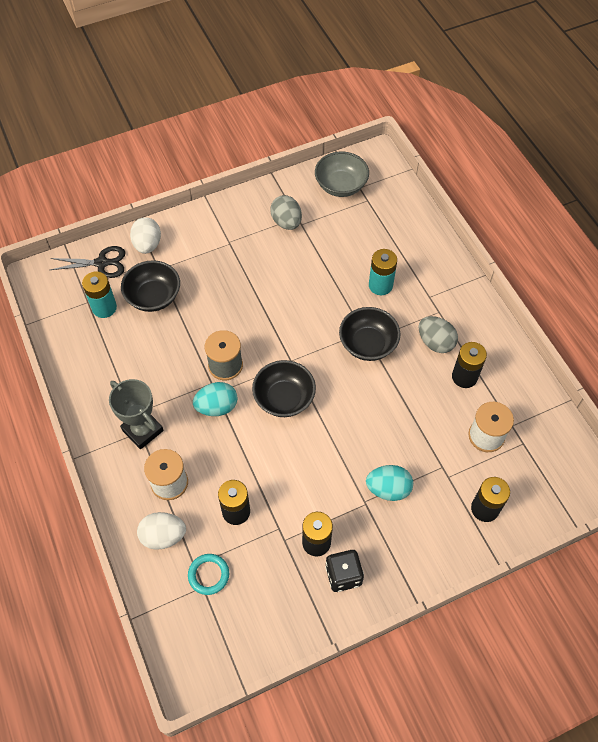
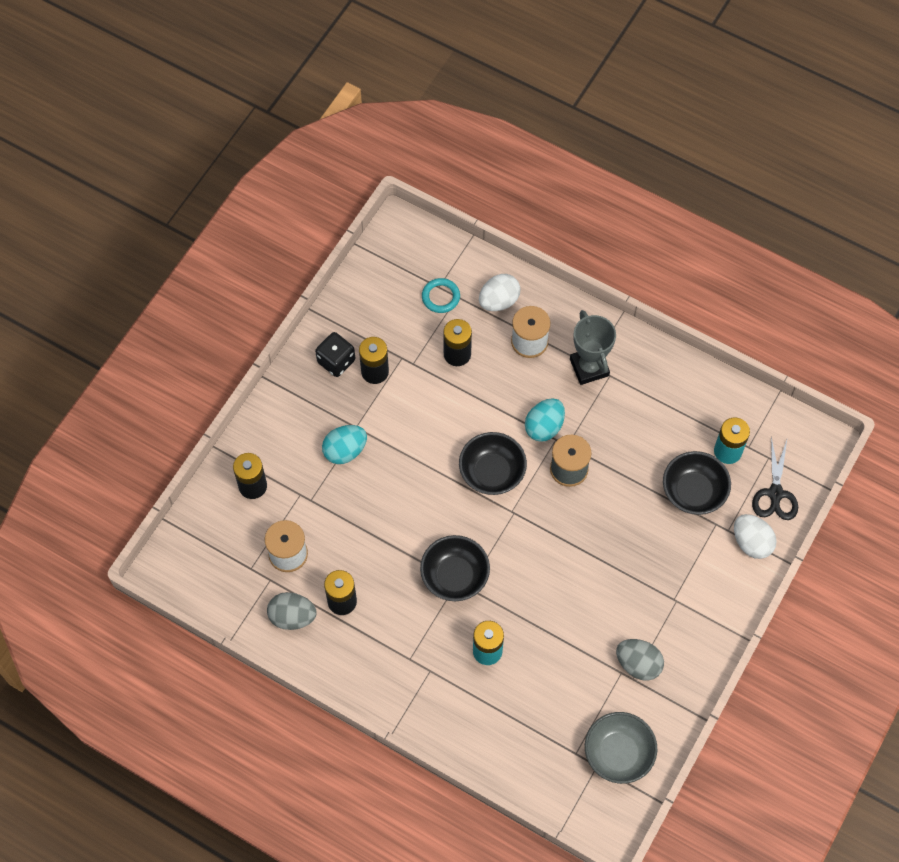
camera: 145 degrees right, 5 degrees up
(101, 263) = (775, 493): black scissors -> black scissors turned 45 degrees counterclockwise
(142, 430) = (589, 367): grey trophy -> grey trophy turned 60 degrees clockwise
(435, 342) = (391, 621): grey egg -> grey egg (292, 617)

